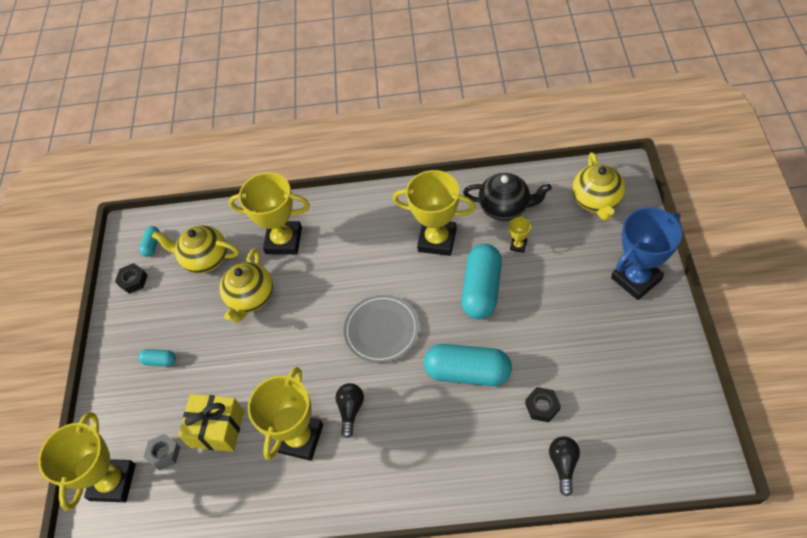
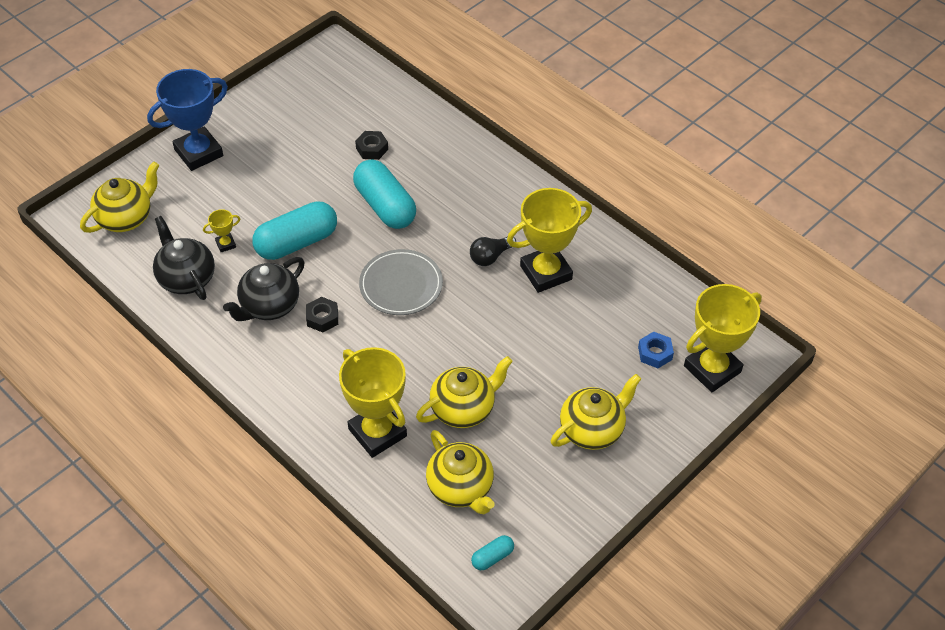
camera: 140 degrees left, 5 degrees down
(133, 280) = (546, 535): black nut -> black nut (322, 318)
(160, 361) = (592, 429): turquoise capsule -> yellow teapot
(164, 453) = (655, 353): grey nut -> blue nut
(217, 428) = (597, 333): yellow gift -> none
(437, 240) = (269, 306): yellow trophy -> black teapot
(563, 464) = (406, 116): black light bulb -> none
(636, 279) = (198, 153): blue trophy -> blue trophy turned 45 degrees counterclockwise

